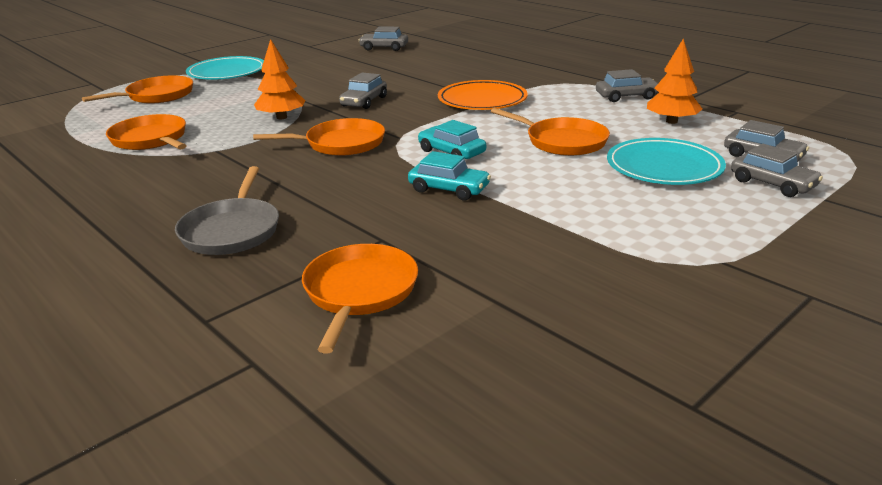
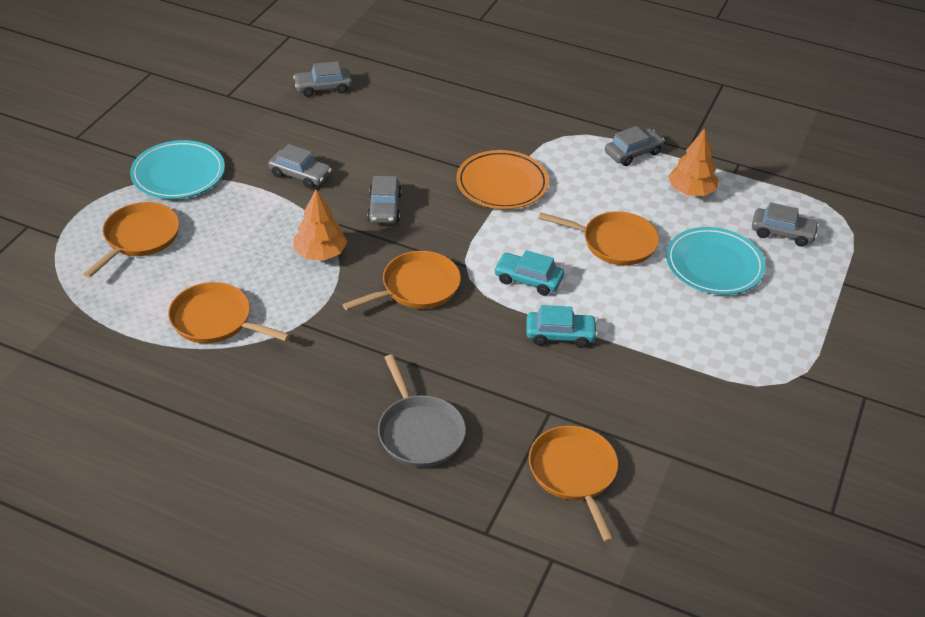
camera: 25 degrees left, 15 degrees up
(772, 184) = (801, 271): grey car -> grey car (300, 175)

